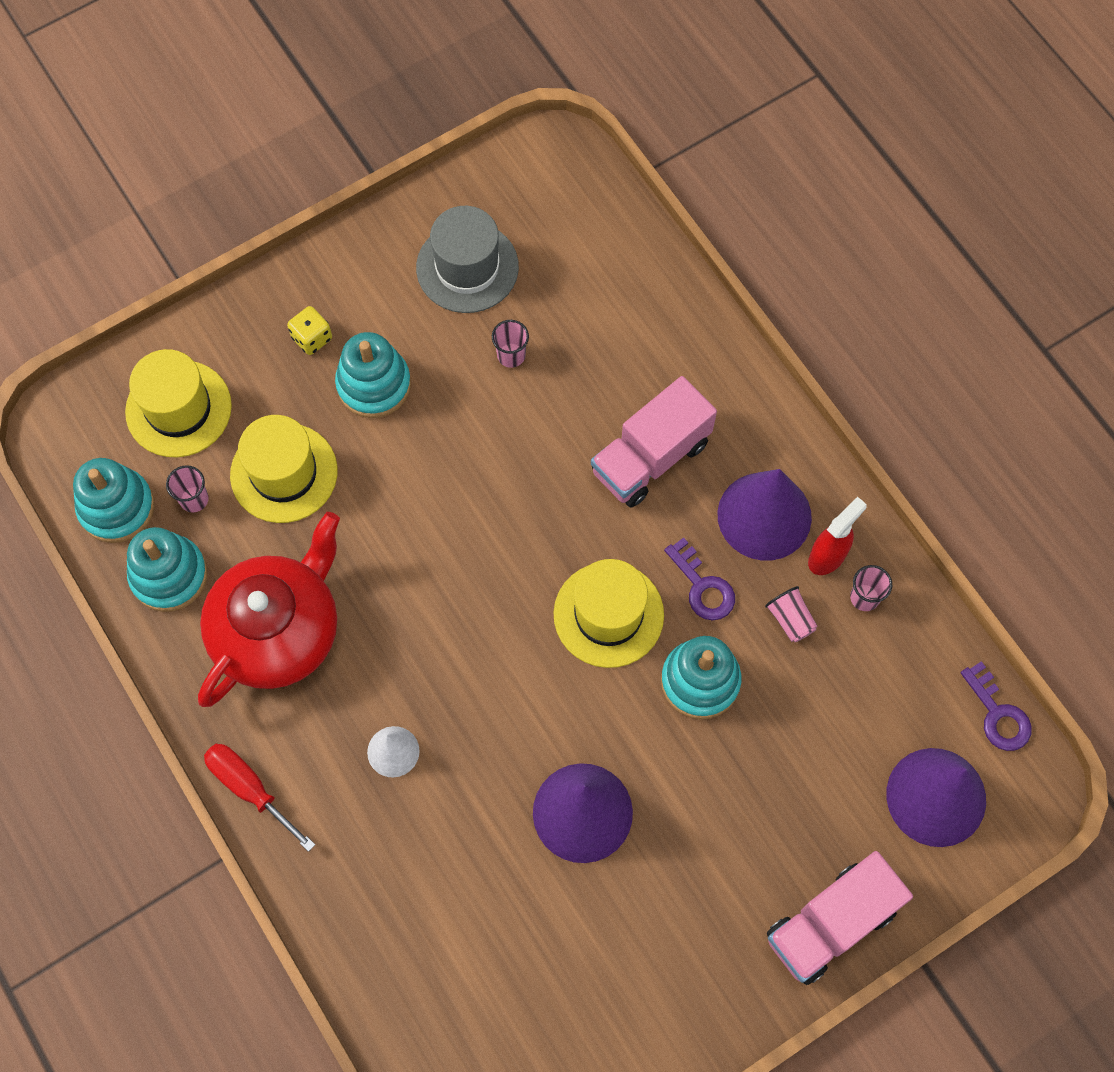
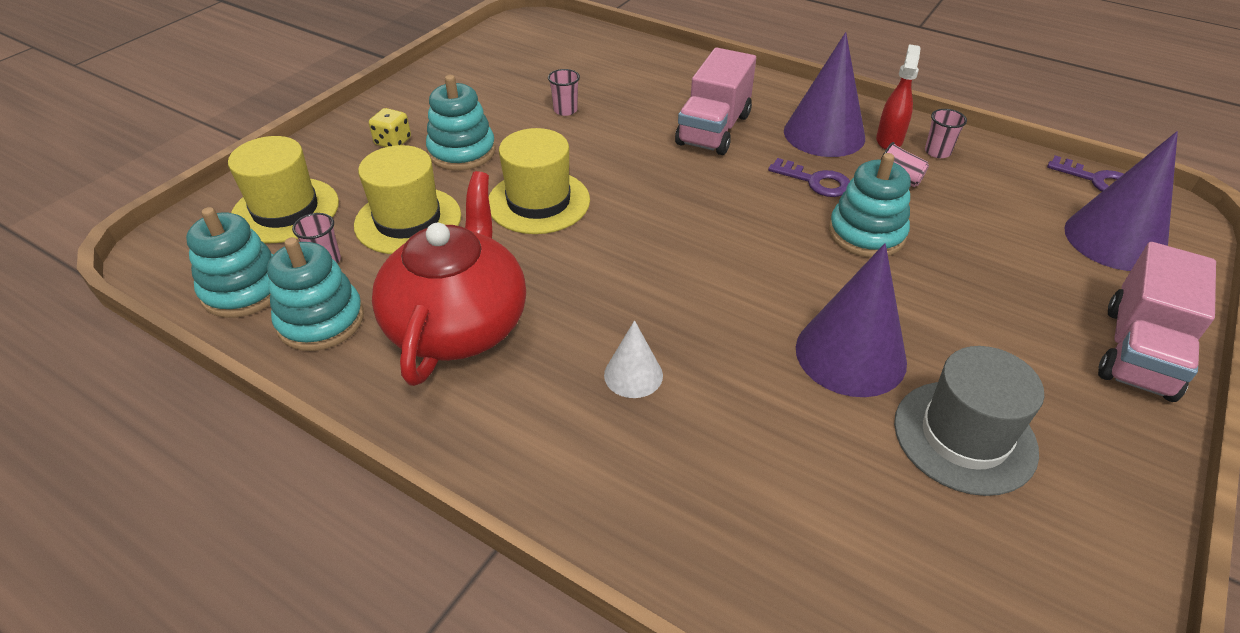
camera: 25 degrees left, 25 degrees down
(250, 789) = (495, 464): red screwdriver -> none
(467, 267) = (501, 80): grey hat -> grey hat (964, 436)
(608, 614) = (756, 219): yellow hat -> yellow hat (538, 202)

